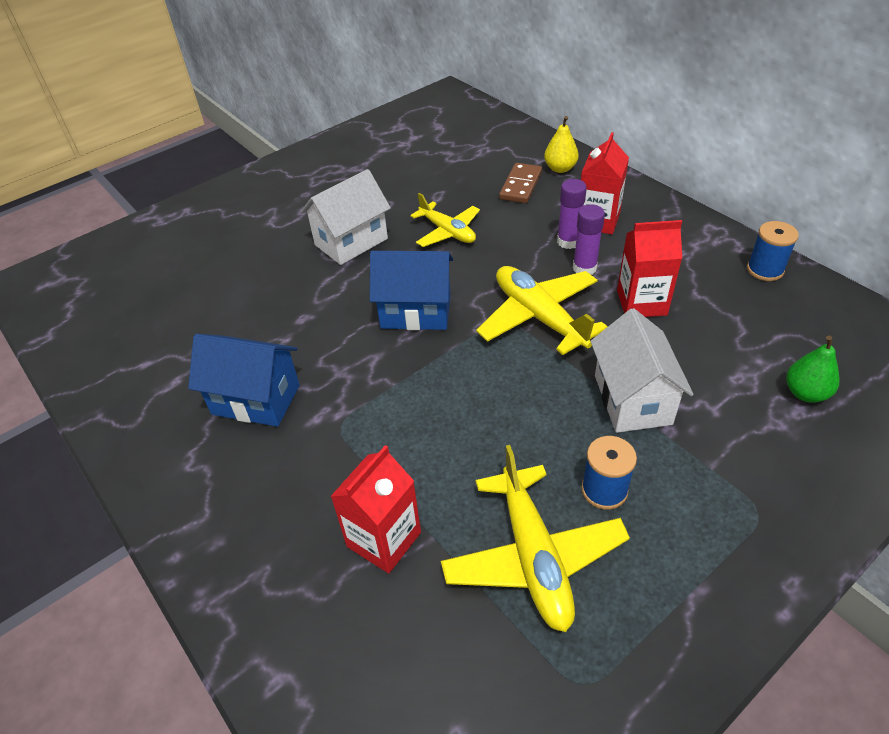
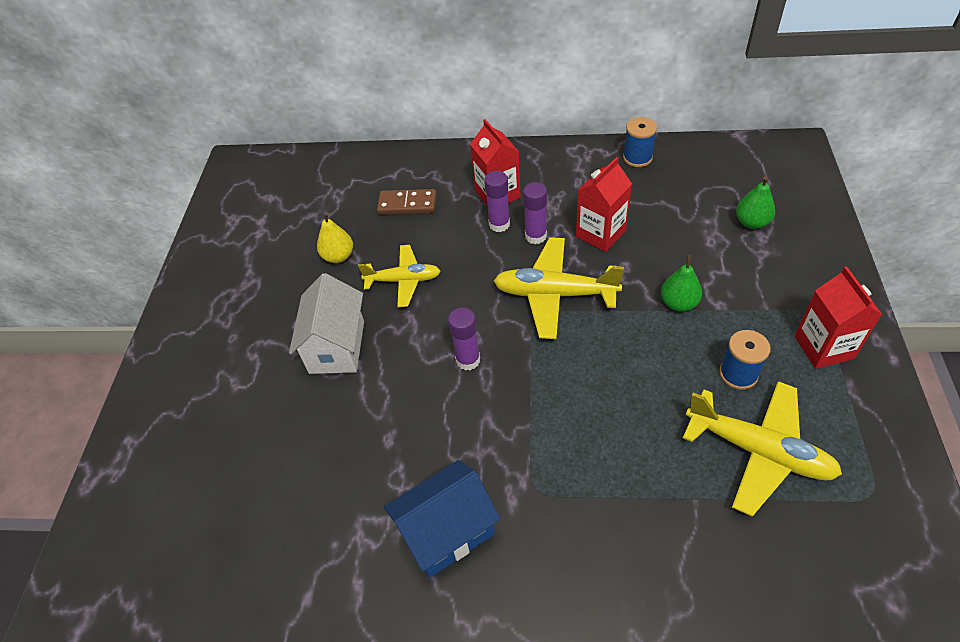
camera: 45 degrees left, 5 degrees up
(384, 539) = (671, 532): red carton -> red carton (823, 347)
(416, 312) = (468, 360): blue house -> purple glue stick
(520, 185) = (407, 204): brown domino -> brown domino turned 60 degrees counterclockwise
(560, 168) = (418, 171): yellow pear -> yellow pear (338, 256)
(632, 399) = (679, 303): white house -> green pear

